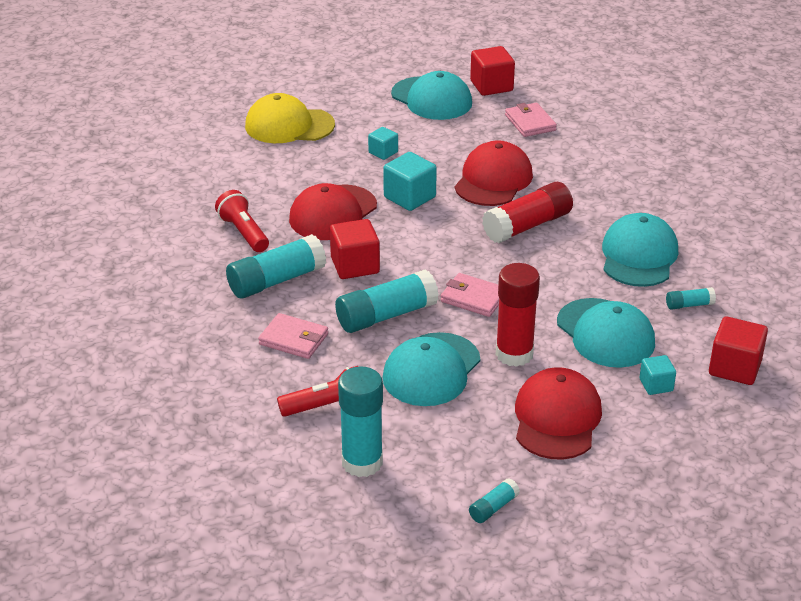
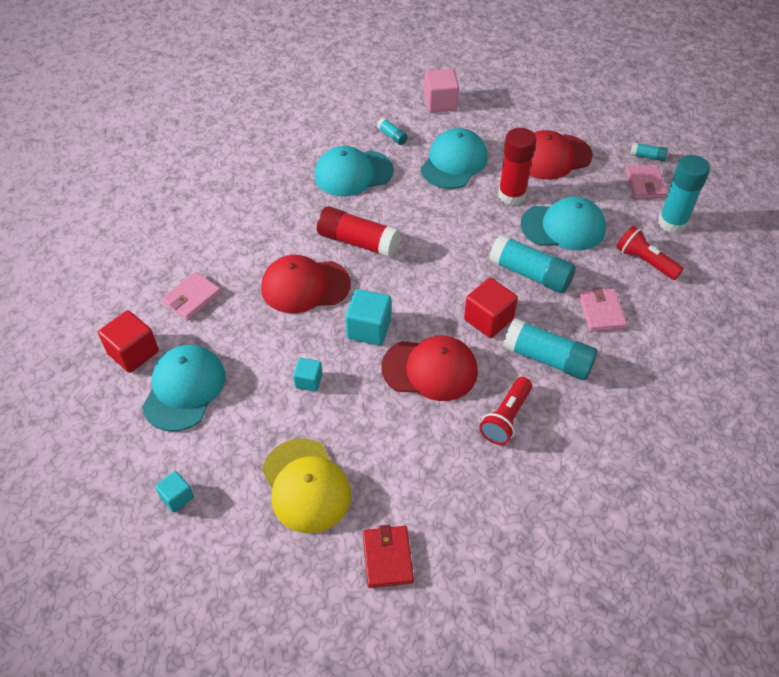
camera: 120 degrees left, 15 degrees up
(196, 140) = (387, 558): none -> red wallet
(473, 298) = (470, 236): pink wallet -> pink wallet (645, 184)
(656, 385) = (485, 128): turquoise cube -> turquoise cube (177, 497)
(734, 368) = (440, 103): red cube -> pink cube

